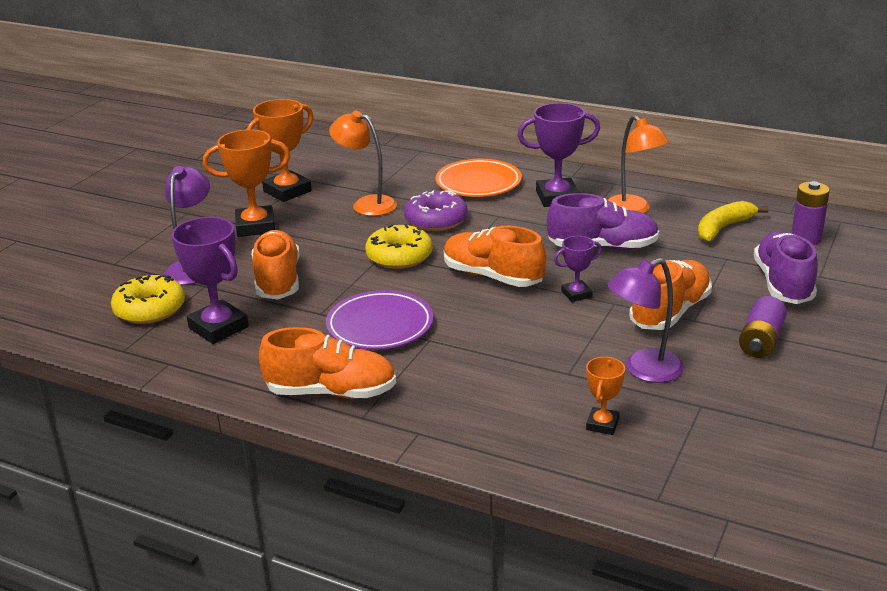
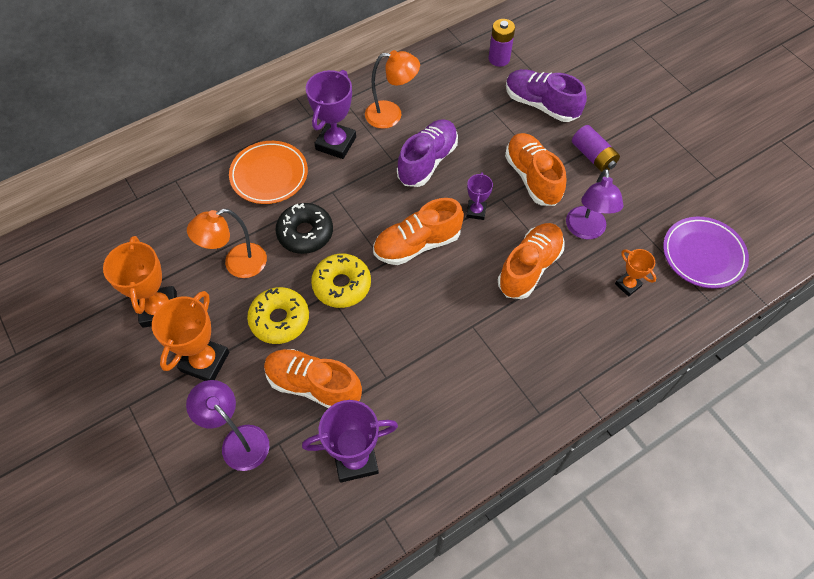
camera: 60 degrees left, 30 degrees up
(150, 309) = (286, 502): yellow donut -> yellow donut (279, 319)
(331, 392) = (498, 419): orange shoe -> orange shoe (529, 267)
(380, 326) = (432, 347): purple plate -> purple plate (703, 255)
(436, 220) = (305, 233): purple donut -> black donut
(723, 228) = (454, 86): yellow banana -> none

